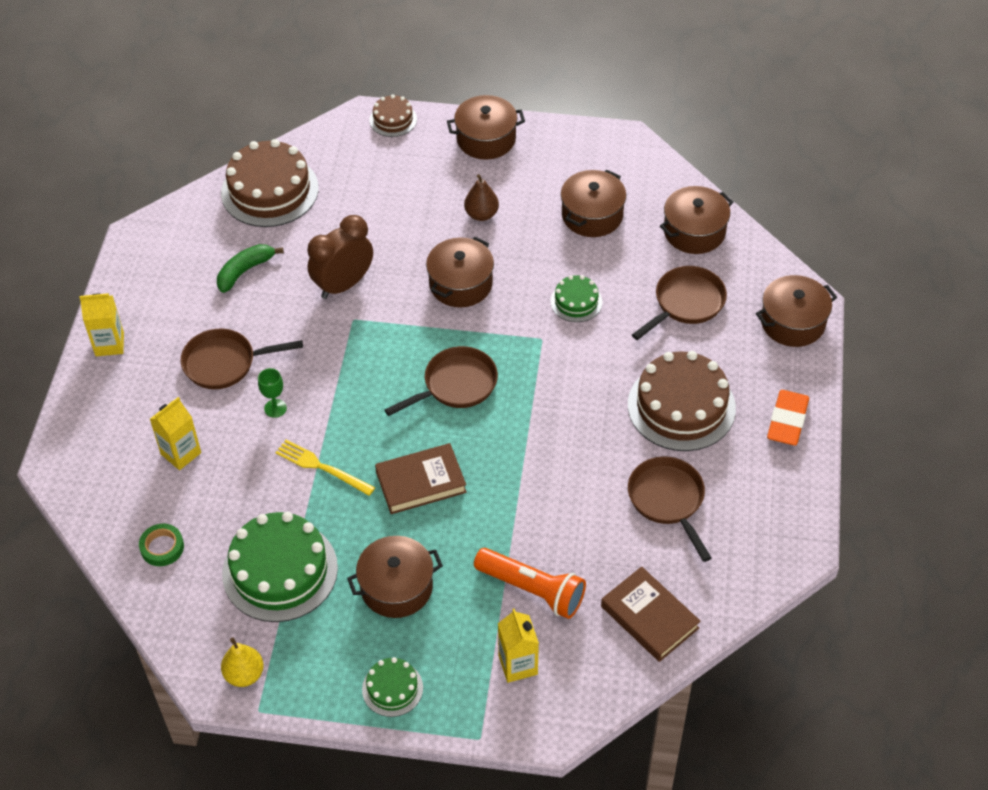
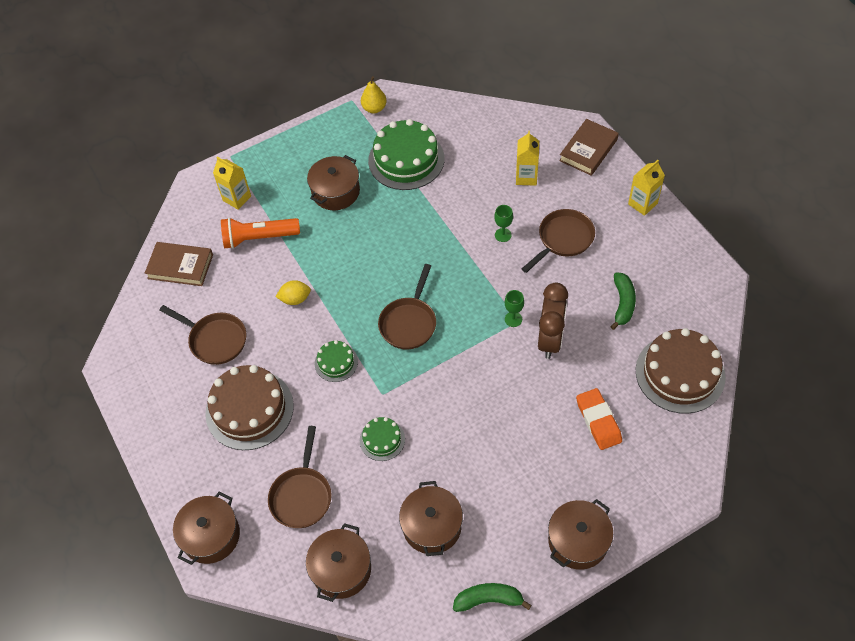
camera: 145 degrees right, 5 degrees up
(162, 547) = (480, 130): green tape -> none
(322, 467) = (440, 222): yellow fork -> none
(356, 323) = (513, 319): none -> green goblet
(392, 688) = (294, 148): green cake -> green cake (336, 362)
(393, 119) = (667, 504): brown cake -> none
(421, 482) = (374, 252): brown book -> brown book (588, 150)
(460, 284) = (474, 396): brown pot -> none
(481, 214) = (514, 465): brown pear -> none
(549, 487) = (295, 299): none -> yellow lemon
(592, 146) = (489, 599): none -> green banana
(787, 421) = (169, 448): orange eraser -> orange eraser (598, 421)

